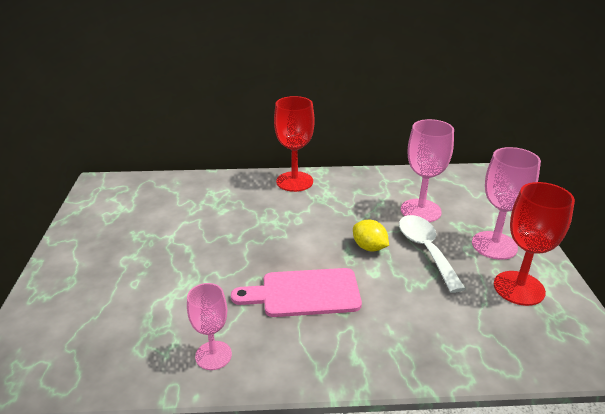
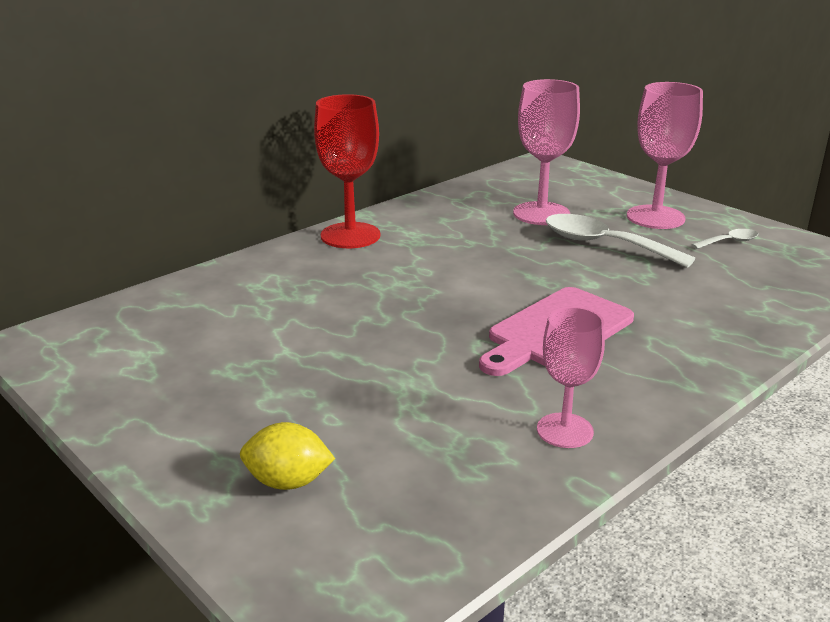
camera: 40 degrees left, 5 degrees down
(369, 247) = (548, 264): yellow lemon -> yellow lemon (288, 482)
(519, 288) = (729, 242): red goblet -> white spoon

